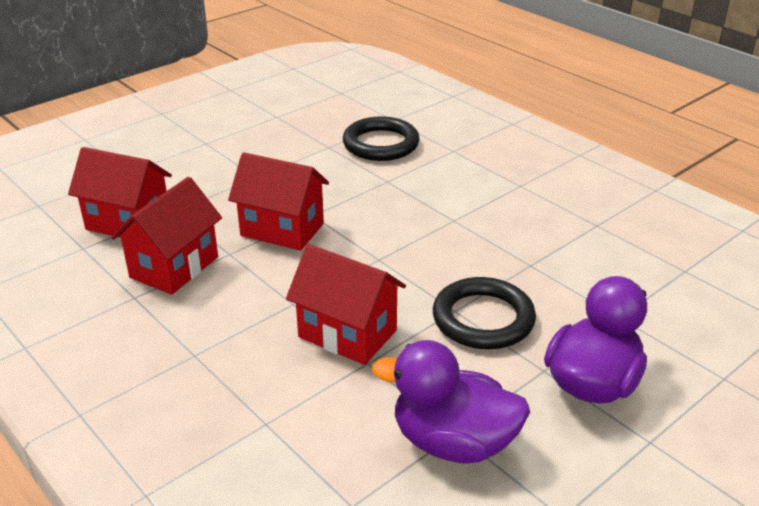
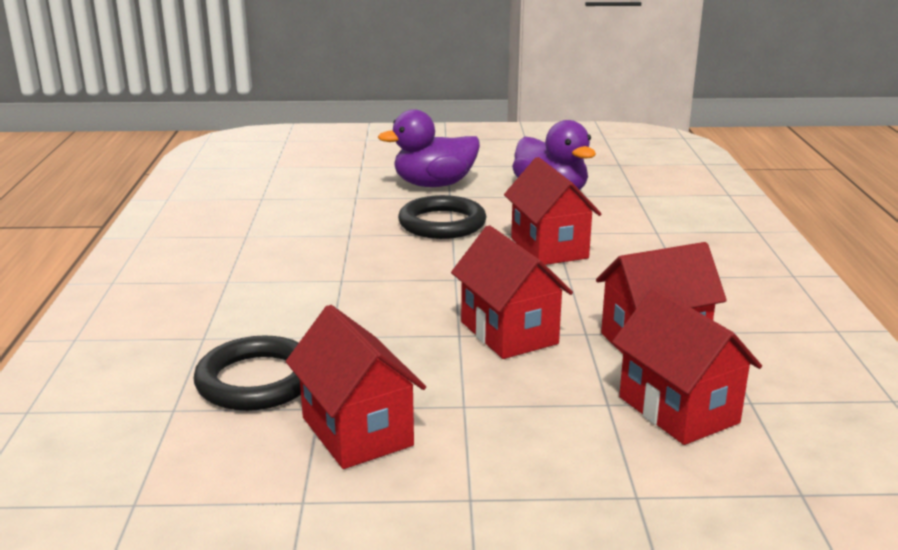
camera: 140 degrees left, 10 degrees down
(293, 145) = (357, 431): none -> red house

